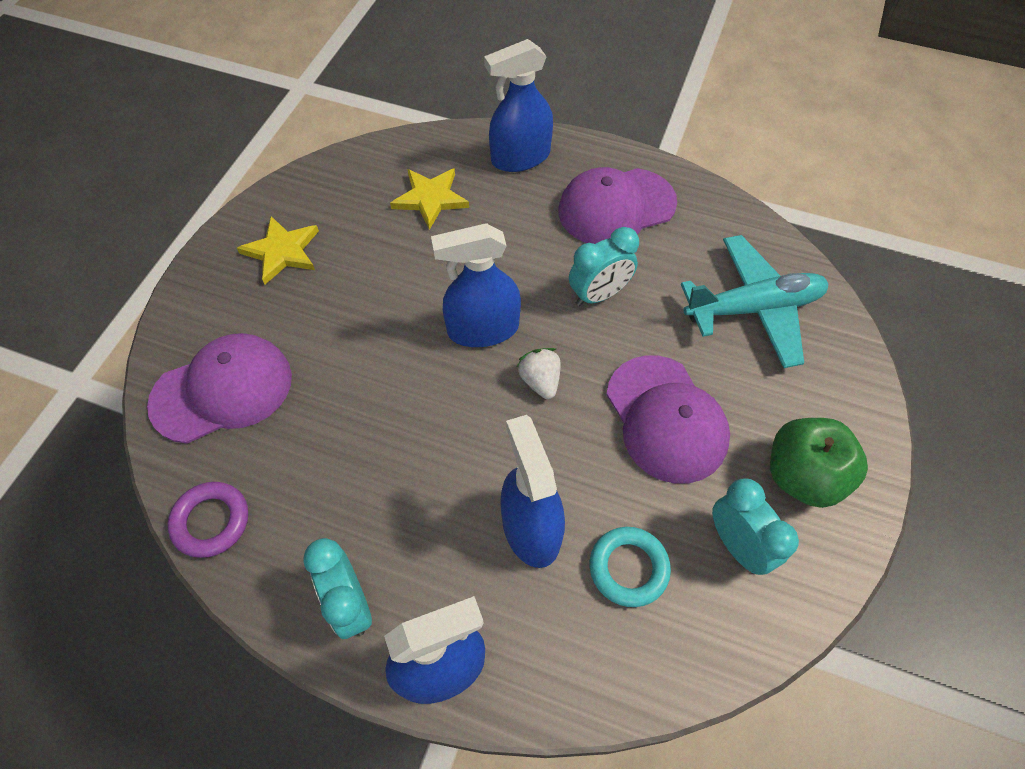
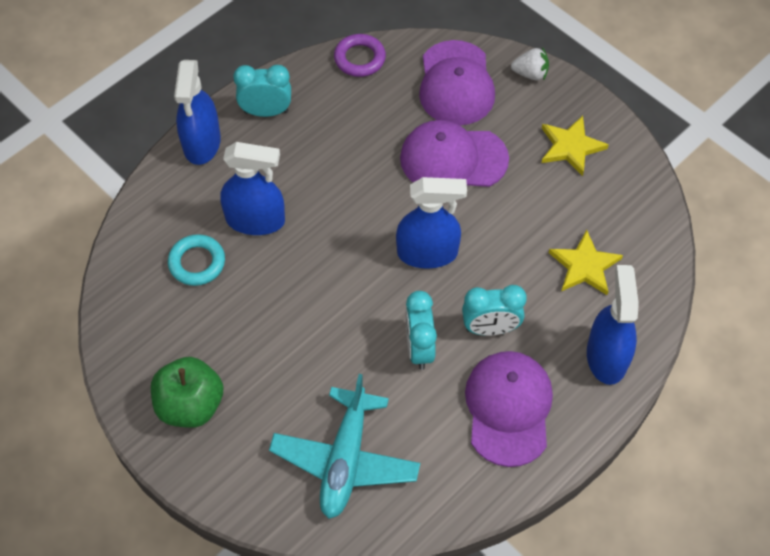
camera: 115 degrees right, 0 degrees up
(482, 329) = (427, 253): blue spray bottle -> blue spray bottle turned 75 degrees clockwise
(540, 381) = (361, 272): white strawberry -> white strawberry (530, 74)
(666, 419) = (285, 339): purple cap -> purple cap (453, 159)
(737, 545) = (171, 334): turquoise clock -> turquoise clock (490, 328)

